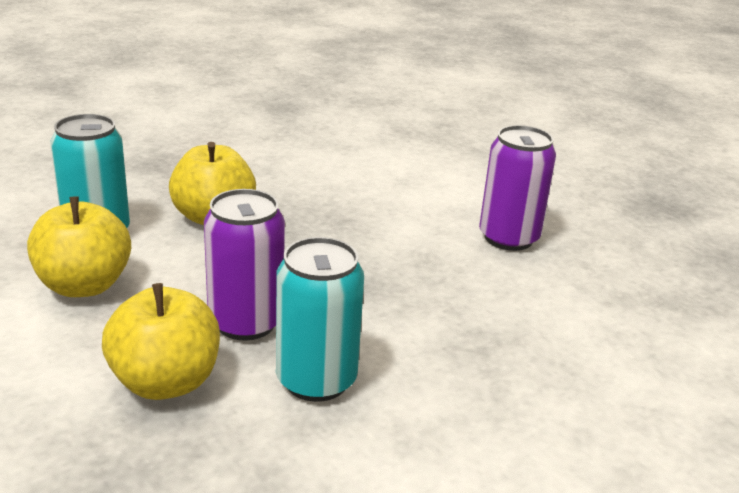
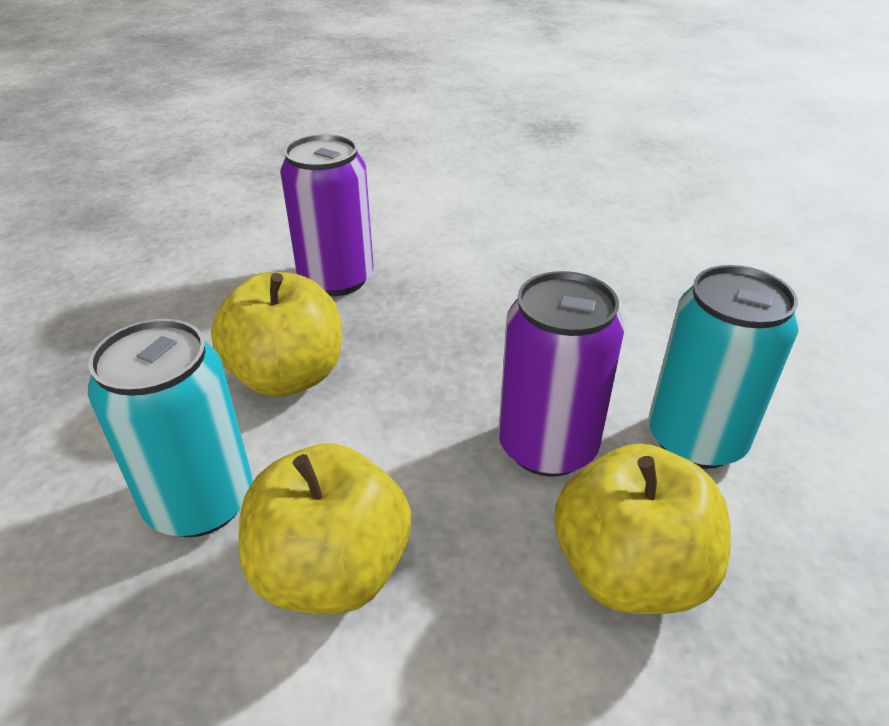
camera: 50 degrees left, 10 degrees up
(508, 238) = (532, 214): purple can -> purple can (336, 279)

